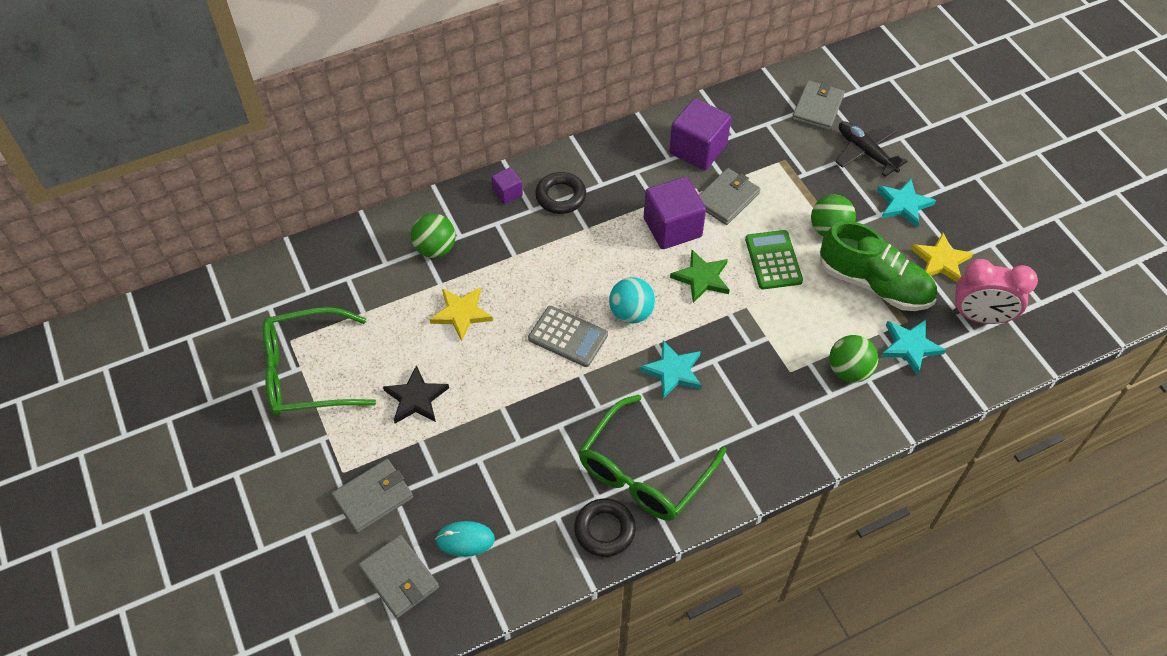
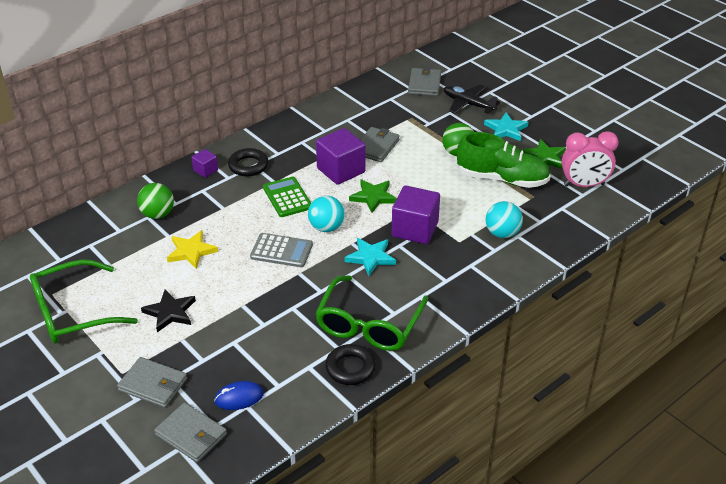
camera: 15 degrees left, 15 degrees down
(373, 497) = (153, 385): grey wallet -> grey wallet turned 75 degrees clockwise
(465, 540) = (239, 397): turquoise mouse -> blue mouse
(698, 149) = (344, 121): purple cube -> purple cube (415, 229)
(773, 260) = (423, 177): green calculator -> green calculator (287, 197)
(848, 371) = (502, 233): green ball -> turquoise ball
(910, 346) = (541, 211): turquoise star -> none
(940, 261) = (544, 157): yellow star -> green star

